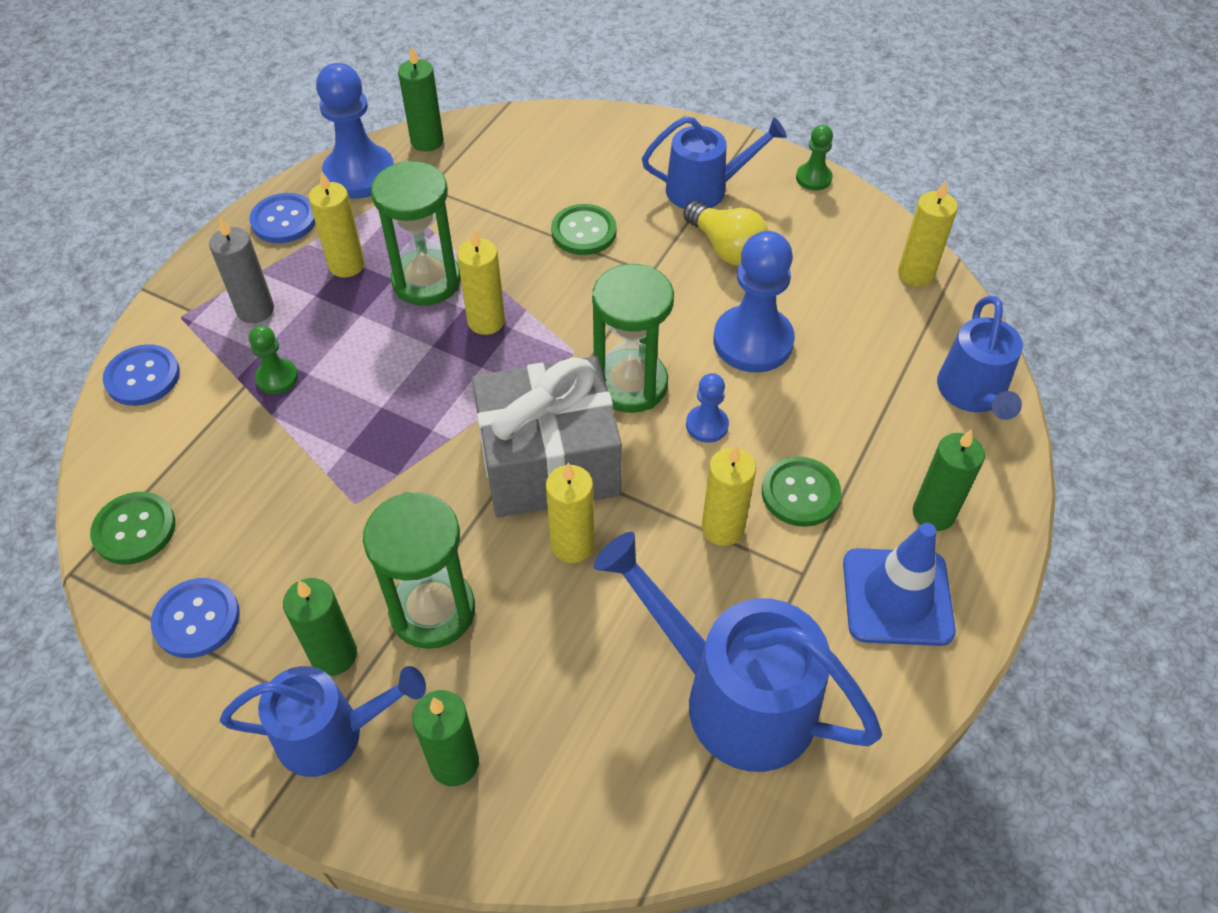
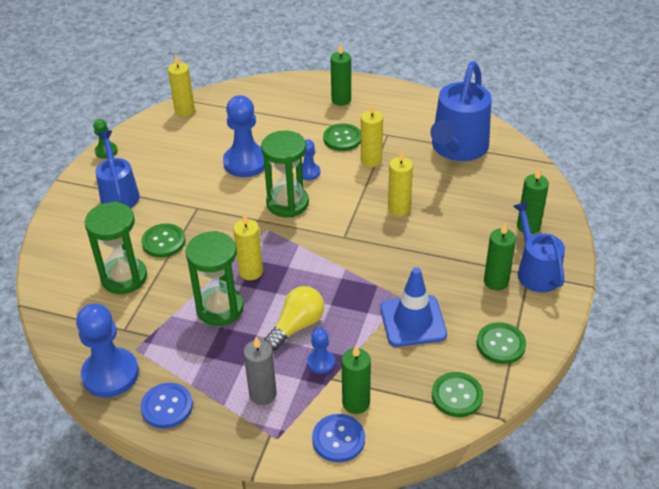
camera: 100 degrees left, 10 degrees down
(197, 619) = (501, 344): blue button -> green button
(277, 378) = (321, 362): green pawn -> blue pawn
(346, 265) = (210, 355): yellow candle -> none
(427, 141) = (70, 343): green candle -> green candle (356, 403)
(432, 611) = (456, 251): green hourglass -> green hourglass (124, 277)
(549, 462) = (350, 226): grey gift -> none
(726, 248) = (172, 180): yellow light bulb -> yellow light bulb (297, 326)
(897, 597) = (389, 108): blue traffic cone -> blue traffic cone (413, 321)
(973, 394) = (266, 91): blue watering can -> none

